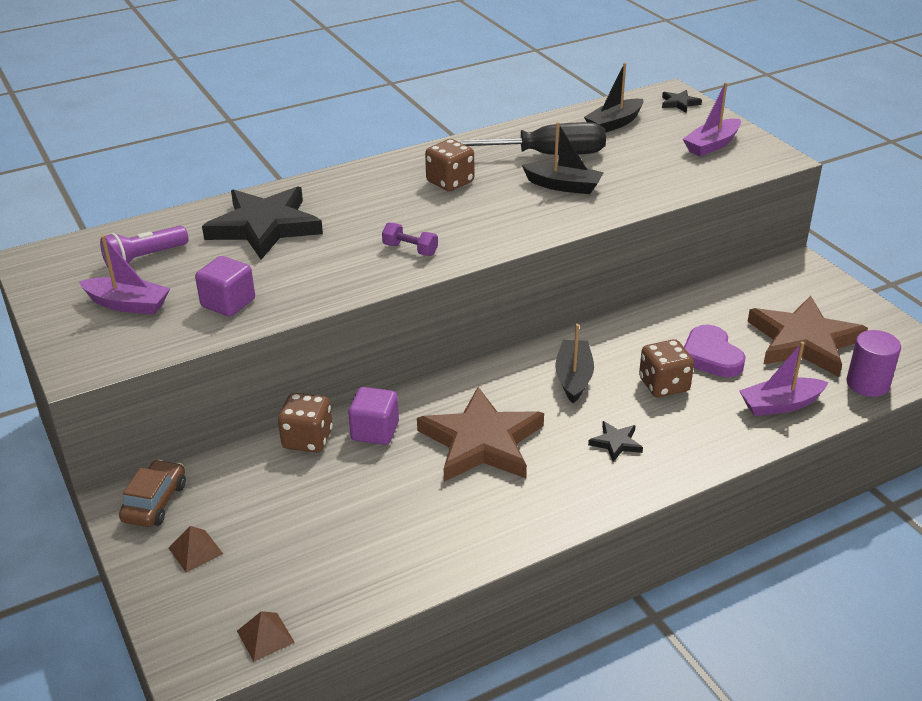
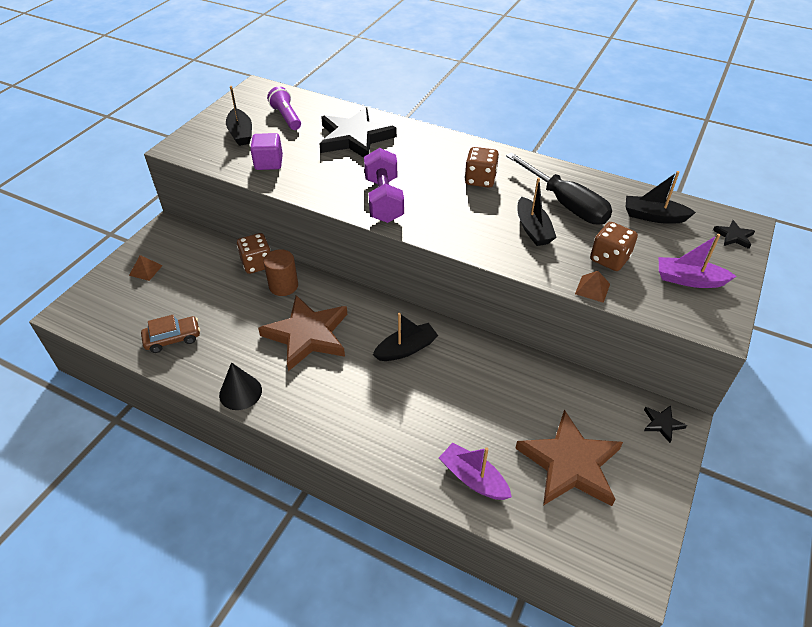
camera: 55 degrees right, 10 degrees up
(128, 304) = (241, 133): purple boat -> black boat
(144, 258) = (286, 117): purple flashlight -> purple flashlight turned 45 degrees clockwise
(155, 502) = (172, 238): brown car -> brown car (173, 338)
(265, 636) = (98, 327): brown pyramid -> brown pyramid (592, 289)
(375, 431) = (283, 286): purple cube -> brown cylinder
(410, 249) = (384, 200): purple dumbbell -> purple dumbbell, size x2.02
(525, 530) = (240, 392): none -> black cone
(616, 443) = (355, 400): black star -> black star (662, 424)
(664, 385) = (438, 399): brown dice -> brown dice (609, 259)
(711, 356) = (496, 412): purple heart -> none
(867, 384) = (551, 529): purple cylinder -> none

